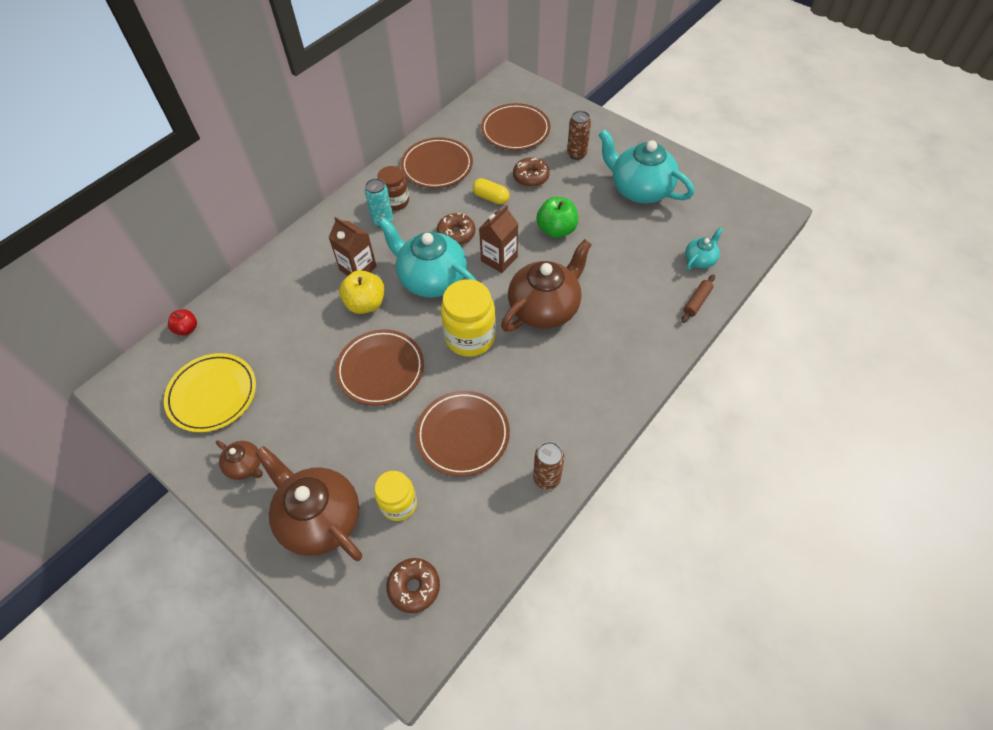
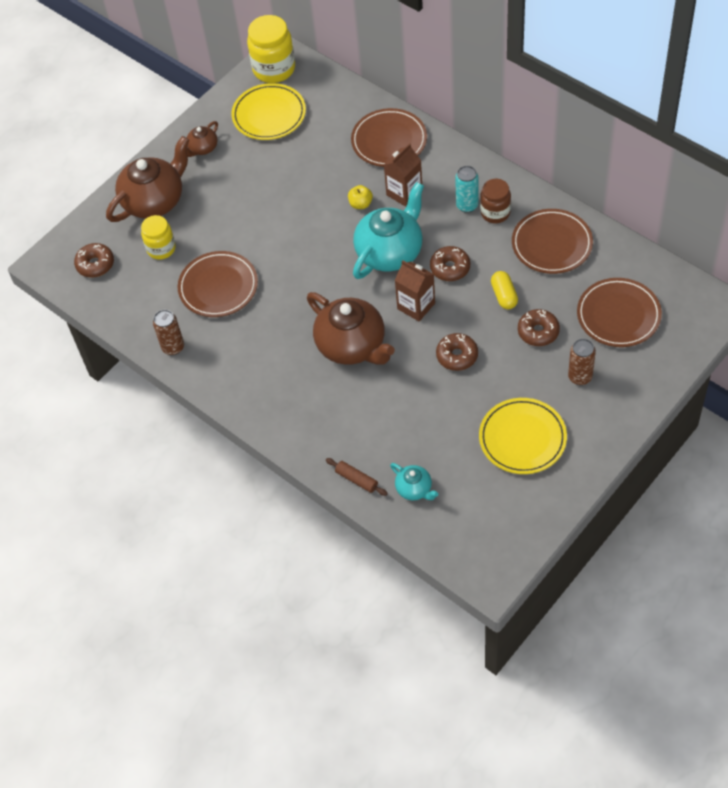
camera: 95 degrees right, 0 degrees up
(187, 329) = (336, 84): red apple -> none
(365, 304) = (360, 204): yellow apple -> yellow apple, size x0.60
(380, 369) = (287, 223): brown plate -> brown plate (389, 141)
(470, 337) = (319, 286): yellow jar -> yellow jar (274, 69)
(491, 197) = (504, 295): yellow capsule -> yellow capsule turned 45 degrees counterclockwise
(556, 230) = (457, 356): green apple -> brown donut
(639, 189) = (522, 438): turquoise teapot -> yellow plate

